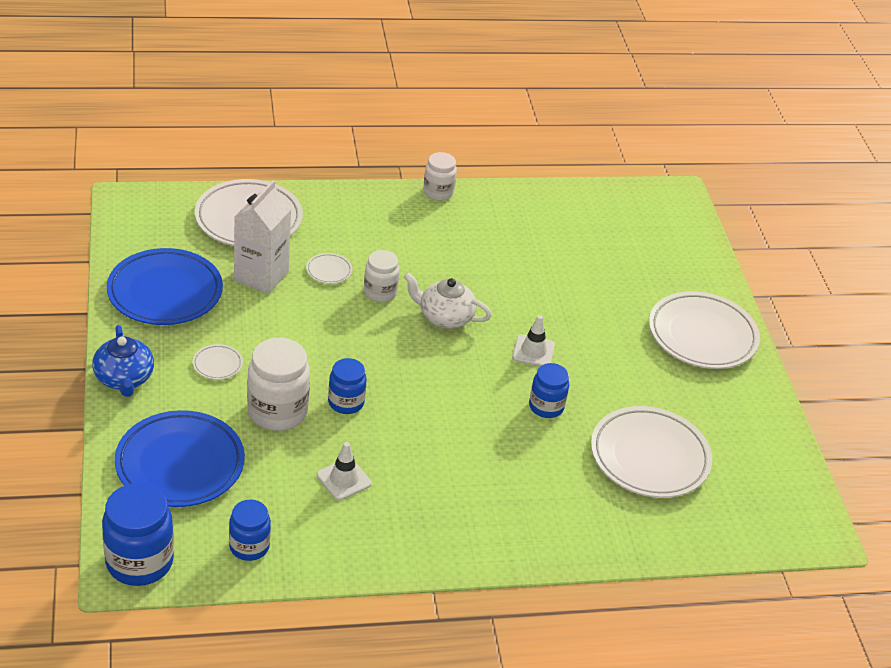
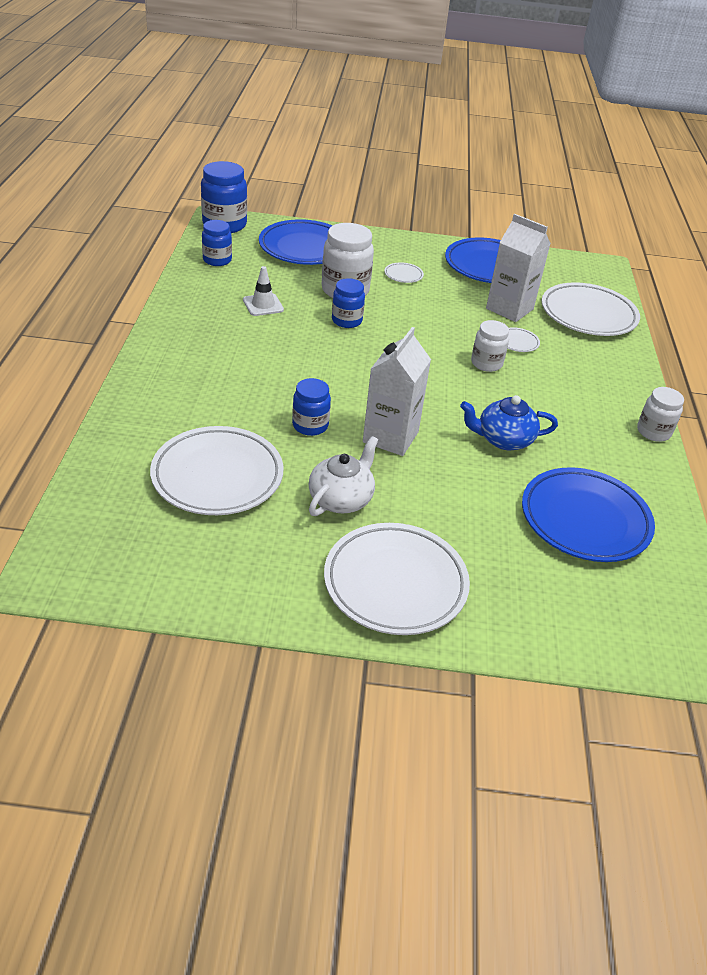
camera: 105 degrees right, 0 degrees up
(124, 379) = (395, 240): blue teapot -> blue teapot (503, 439)
(444, 317) = (448, 393): white teapot -> white teapot (341, 499)
(533, 351) = (390, 437): white traffic cone -> white carton
(575, 237) = (585, 520): none -> blue plate

